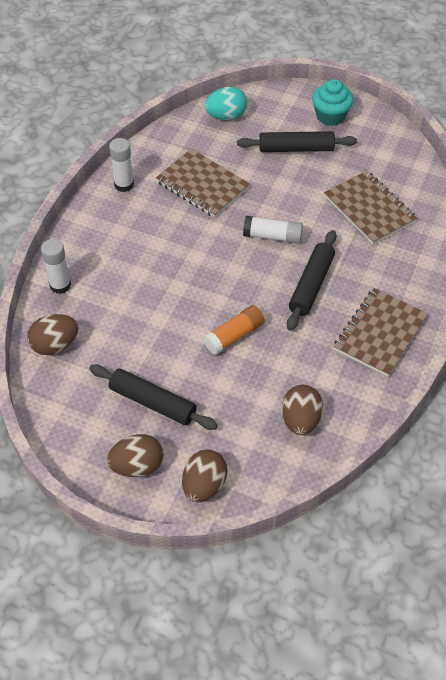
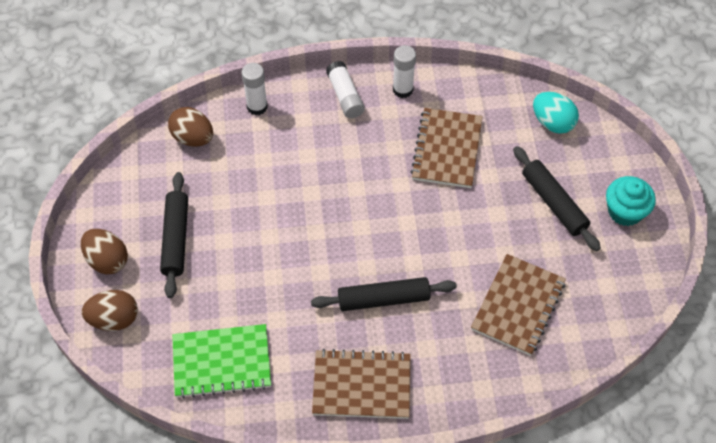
camera: 60 degrees right, 5 degrees up
(234, 336) = (283, 264): orange glue stick -> none
(272, 236) = (422, 238): white glue stick -> white glue stick (345, 96)
(300, 420) = (222, 362): brown egg -> green notebook

